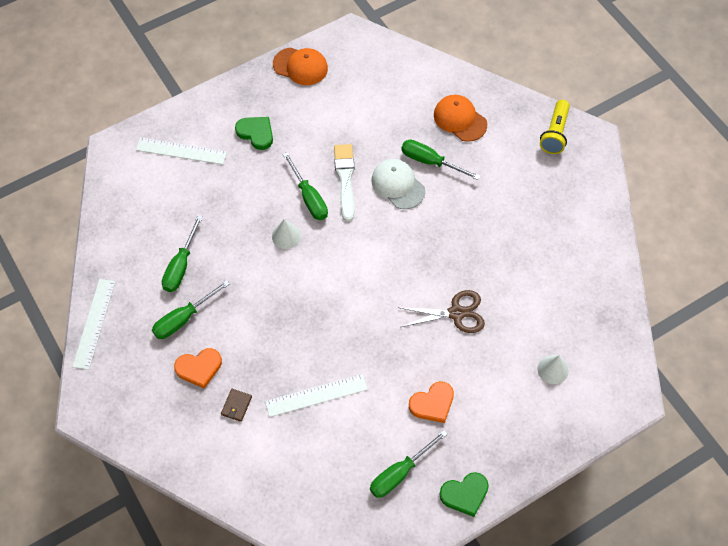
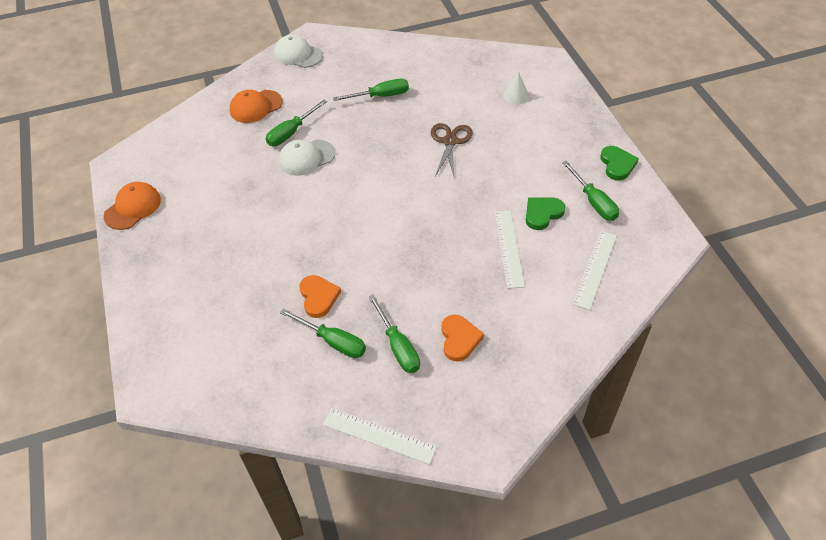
camera: 75 degrees left, 10 degrees down
(181, 151) = (186, 324): white ruler -> white ruler (595, 269)
(236, 406) = (508, 312): brown wallet -> none
(256, 133) = (196, 255): green heart -> green heart (542, 213)
(286, 236) = (330, 247): white cone -> none
(309, 197) = (293, 223): green screwdriver -> green screwdriver (380, 96)
(345, 179) = (283, 193): white brush -> none
(432, 403) = (532, 170): orange heart -> orange heart (318, 297)
(555, 133) = (298, 54): yellow flashlight -> white cap

